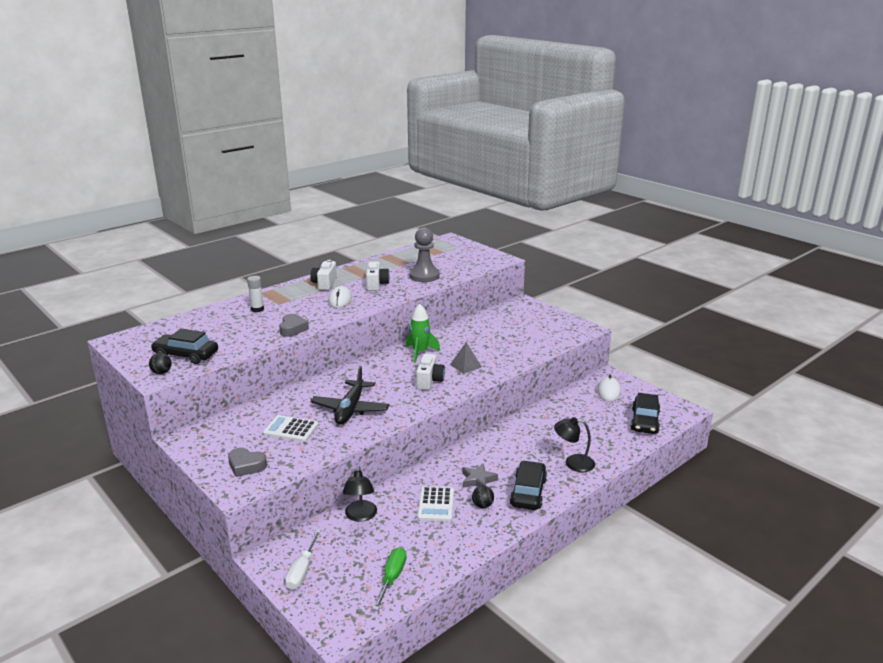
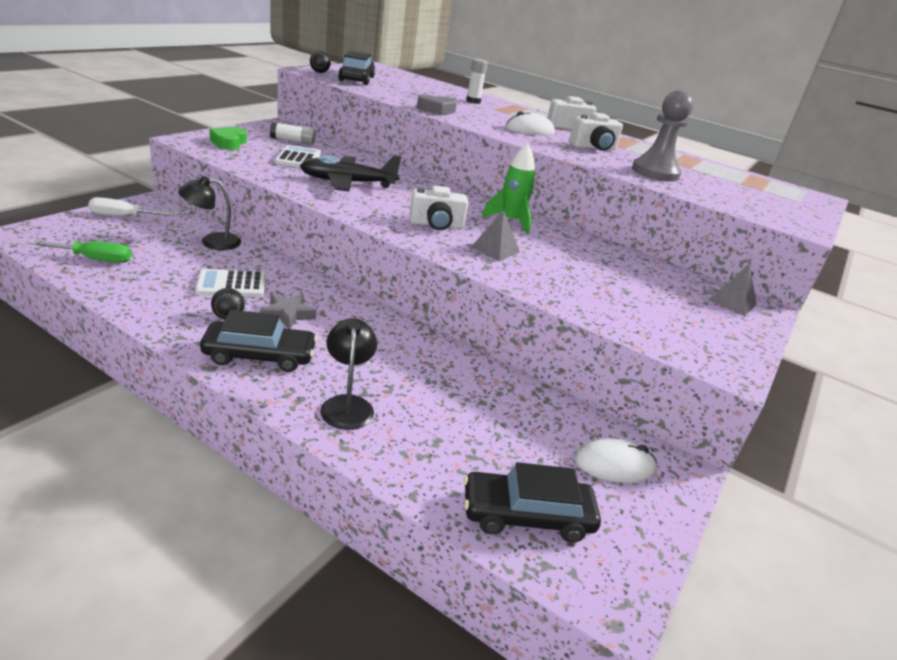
camera: 70 degrees right, 5 degrees up
(239, 431) = (292, 141): none -> white glue stick
(246, 466) = (229, 143): grey heart -> green heart
(519, 308) = (732, 302): none -> grey pyramid

